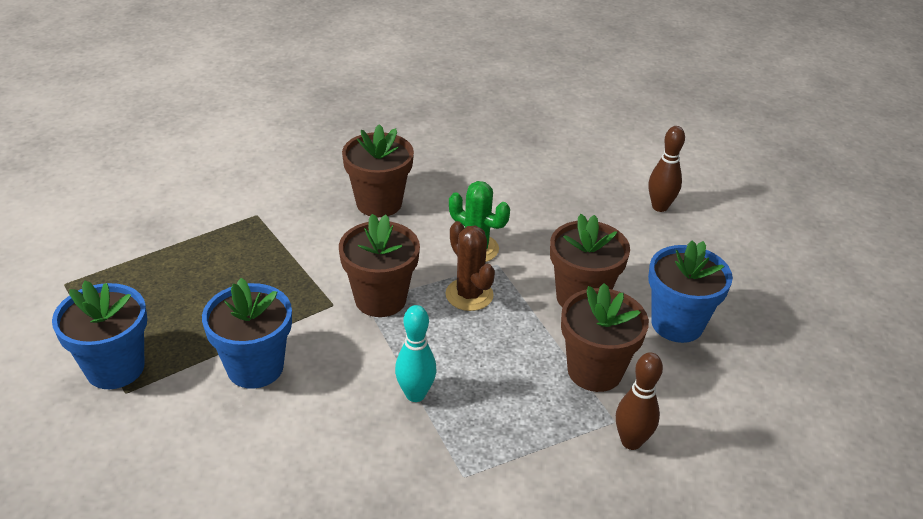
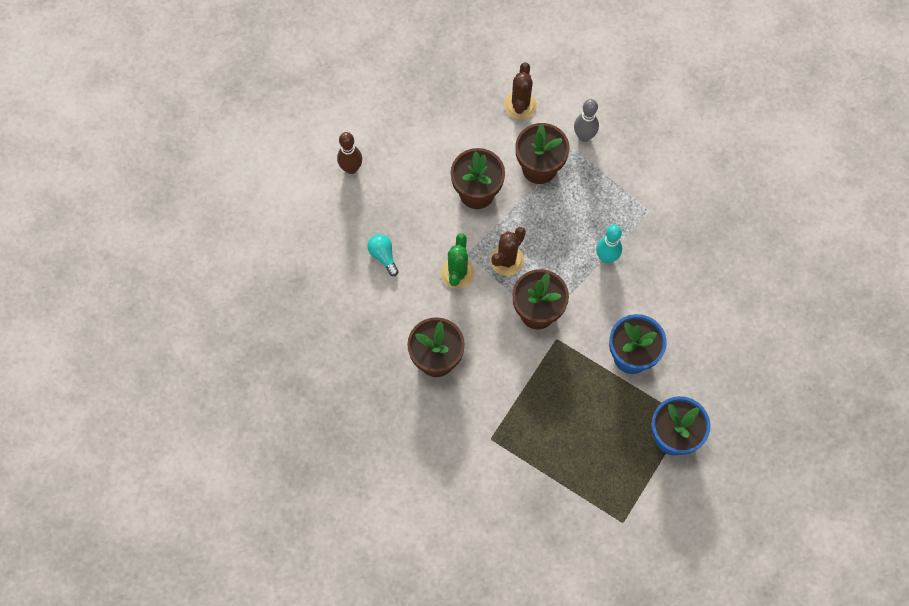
camera: 110 degrees left, 30 degrees up
(531, 200) = (383, 256): none -> turquoise light bulb
(631, 441) = (584, 136): brown bowling pin -> grey bowling pin
(677, 324) = (475, 132): blue flower pot -> none
(710, 385) = (520, 105): none -> brown cactus

